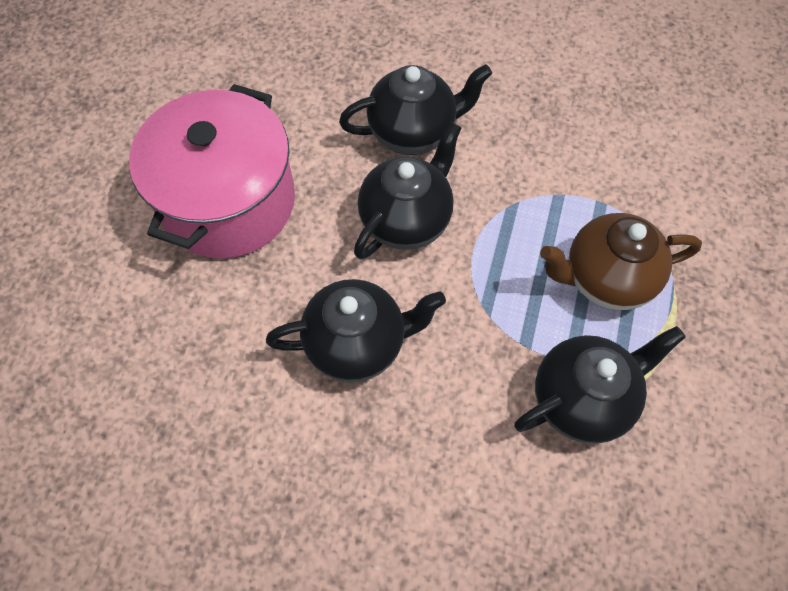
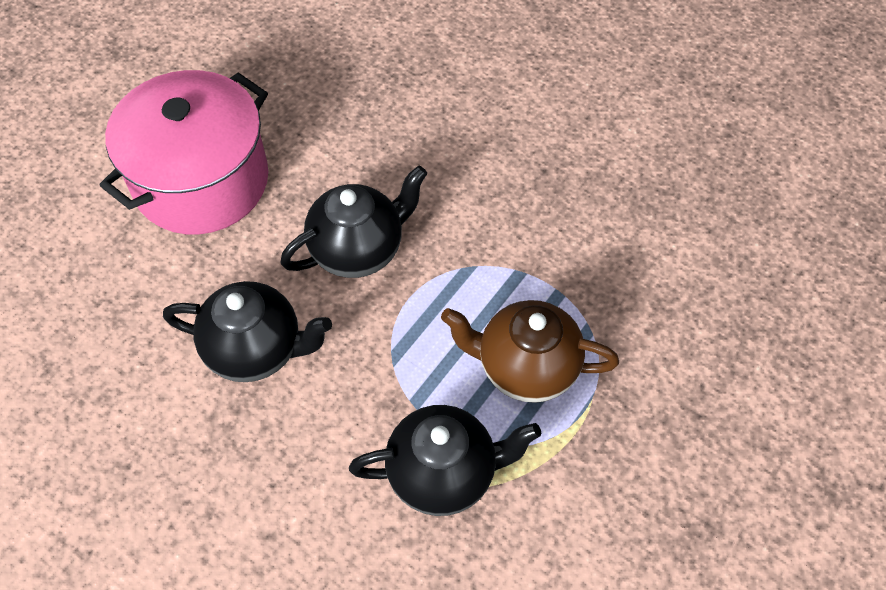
camera: 20 degrees right, 5 degrees down
(413, 132) = (406, 168): black teapot -> none

